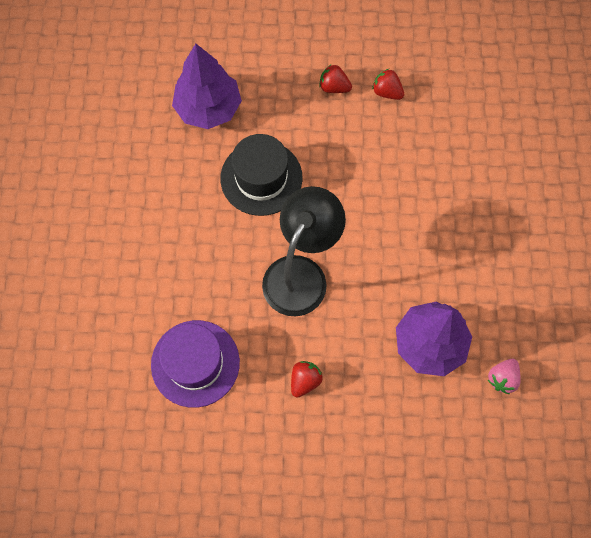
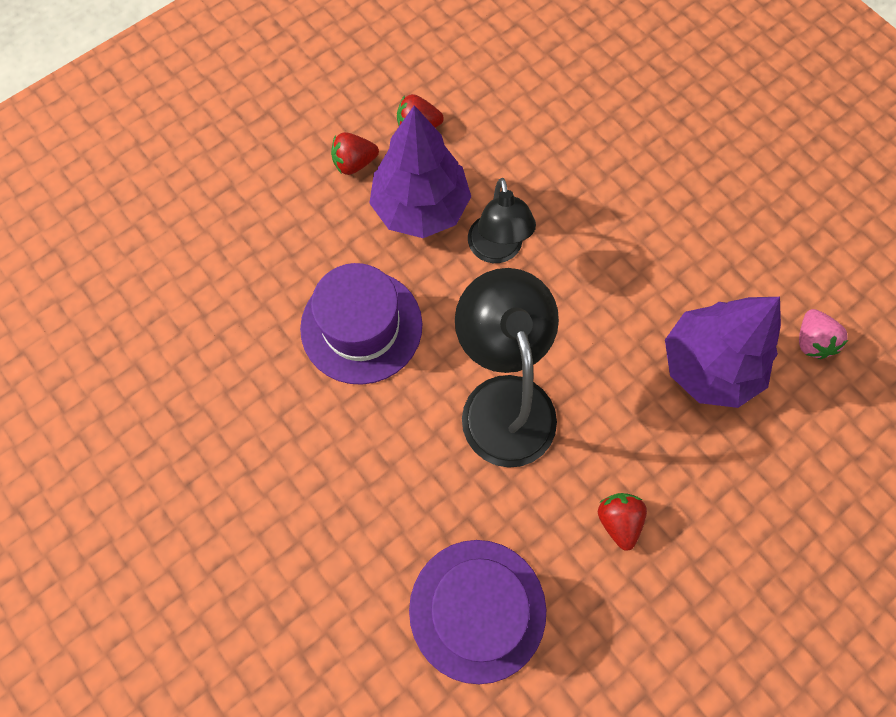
camera: 40 degrees left, 0 degrees up
(208, 108) = (226, 293): purple tree -> purple tree (420, 207)
(261, 178) = (361, 326): black hat -> purple hat
(369, 192) = (497, 250): none -> black lamp

